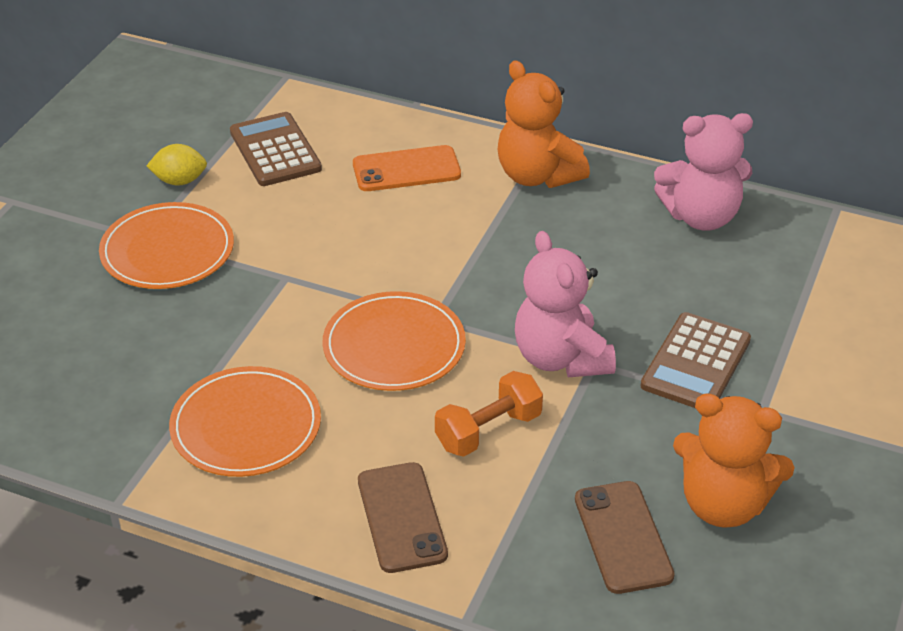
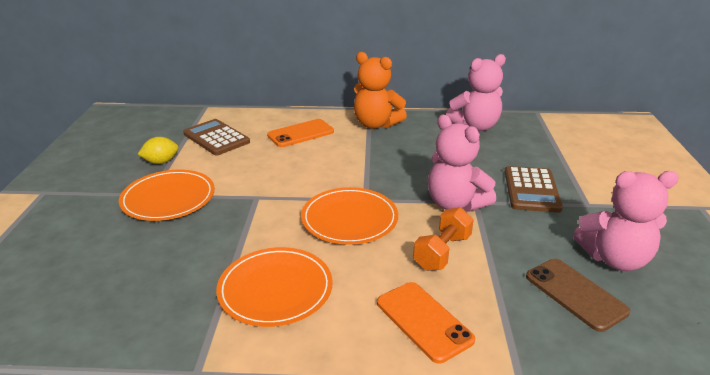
camera: 20 degrees left, 10 degrees down
(402, 517) = (424, 321): brown phone -> orange phone
(723, 504) = (614, 259): orange teddy bear -> pink teddy bear

